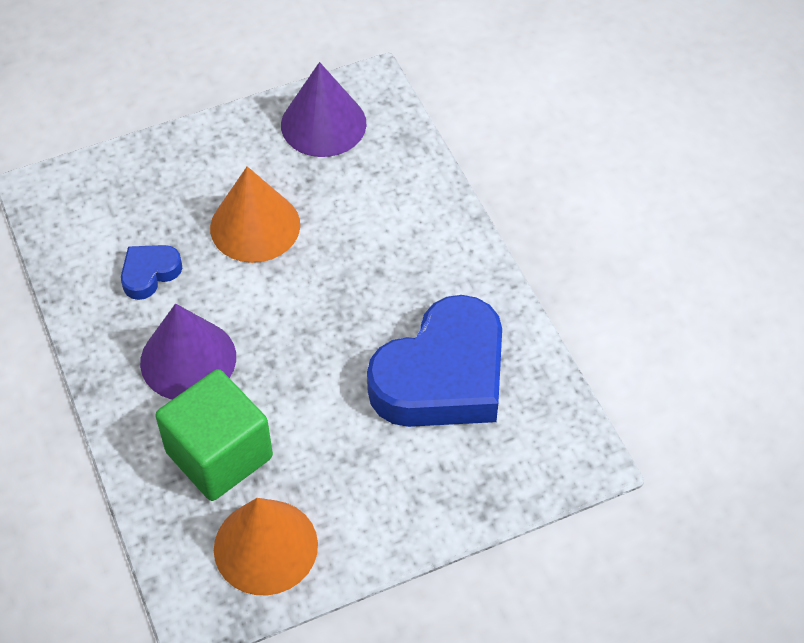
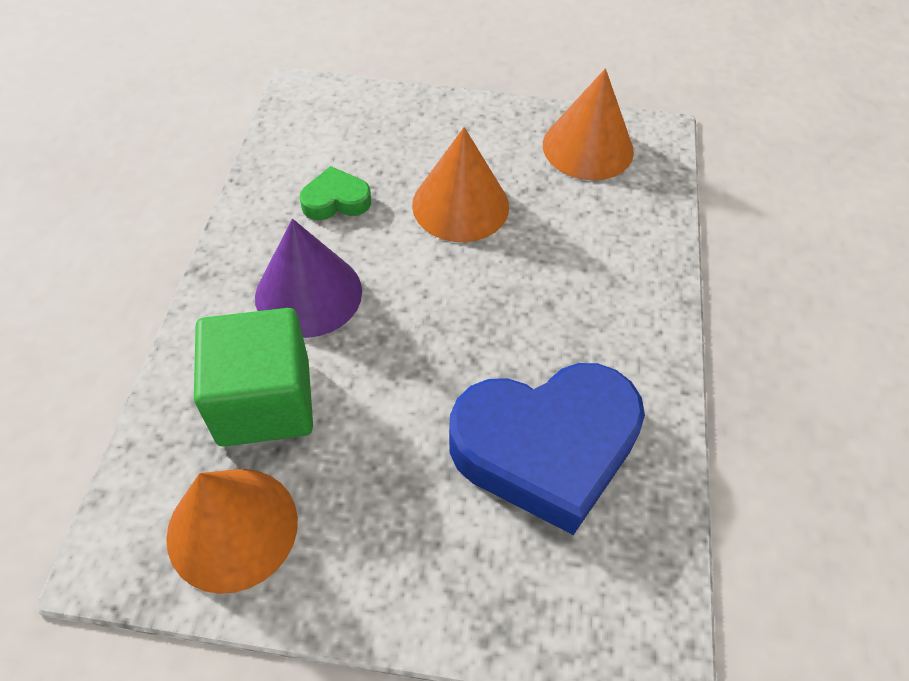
camera: 30 degrees right, 0 degrees up
(149, 273) = (336, 200): blue heart -> green heart
(323, 124) = (588, 147): purple cone -> orange cone

